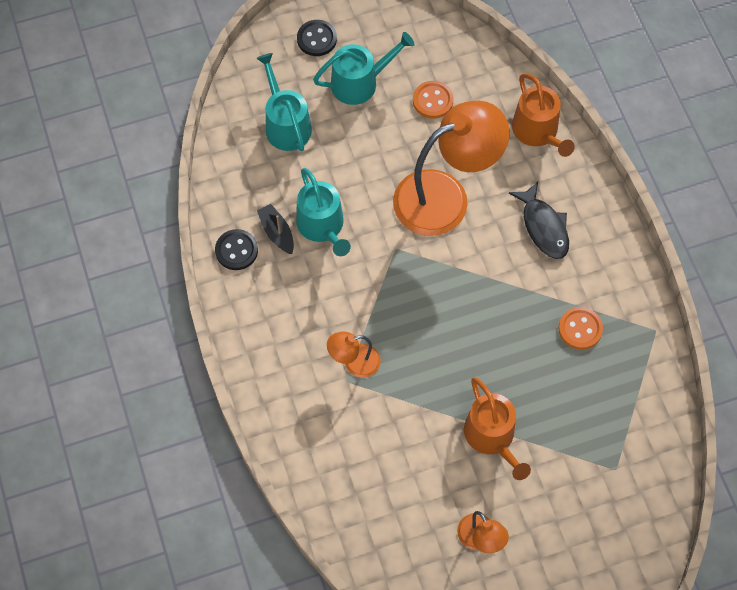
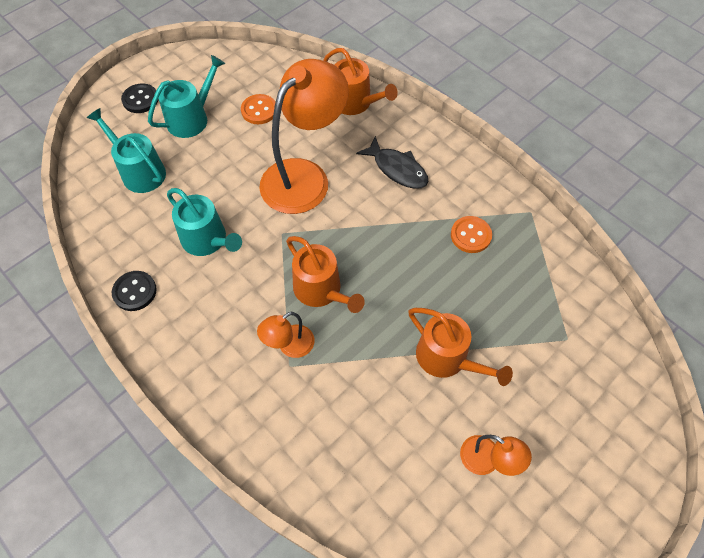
camera: 25 degrees left, 5 degrees down
(277, 232) = (167, 261): black boat -> none
(407, 322) = (321, 290): none -> orange watering can

